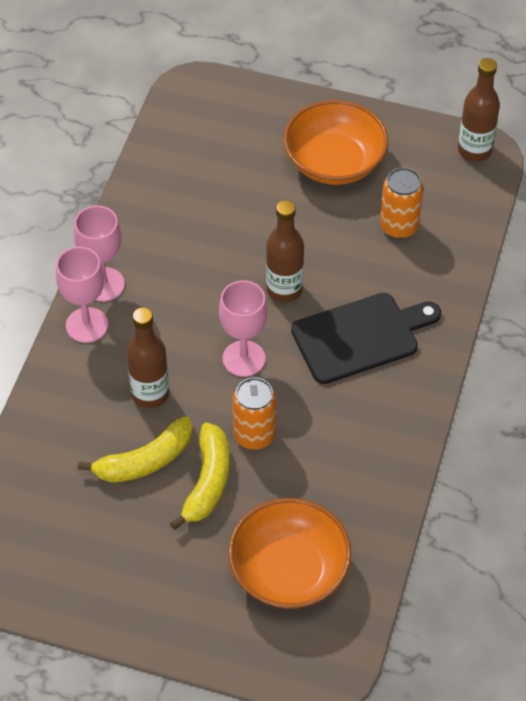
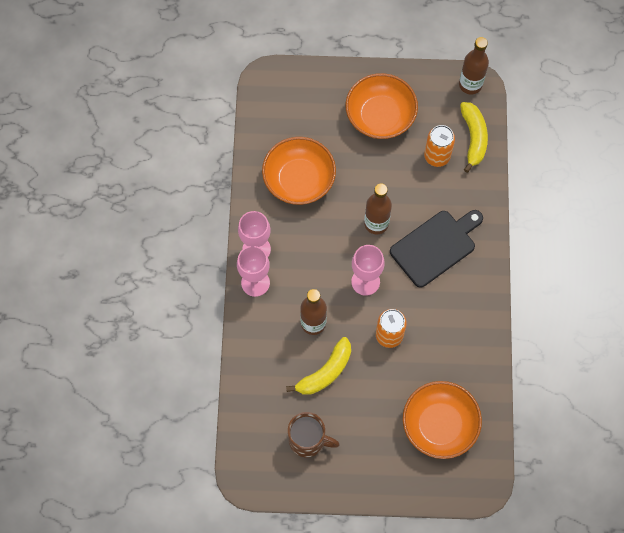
camera: 15 degrees left, 15 degrees up
(87, 544) = (308, 440): none -> brown mug
(194, 214) = (299, 180): none -> orange bowl
(208, 482) = (370, 376): yellow banana -> yellow banana (473, 138)

